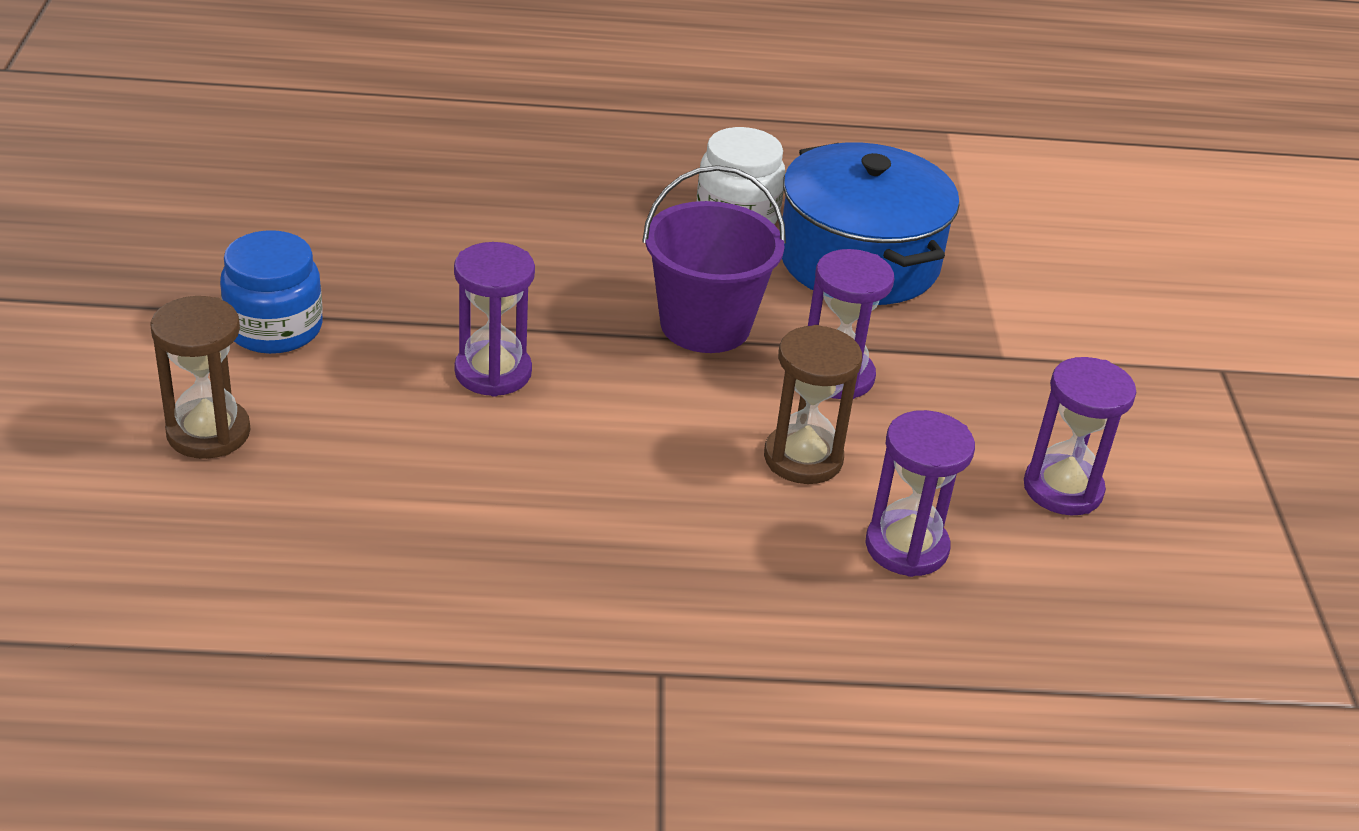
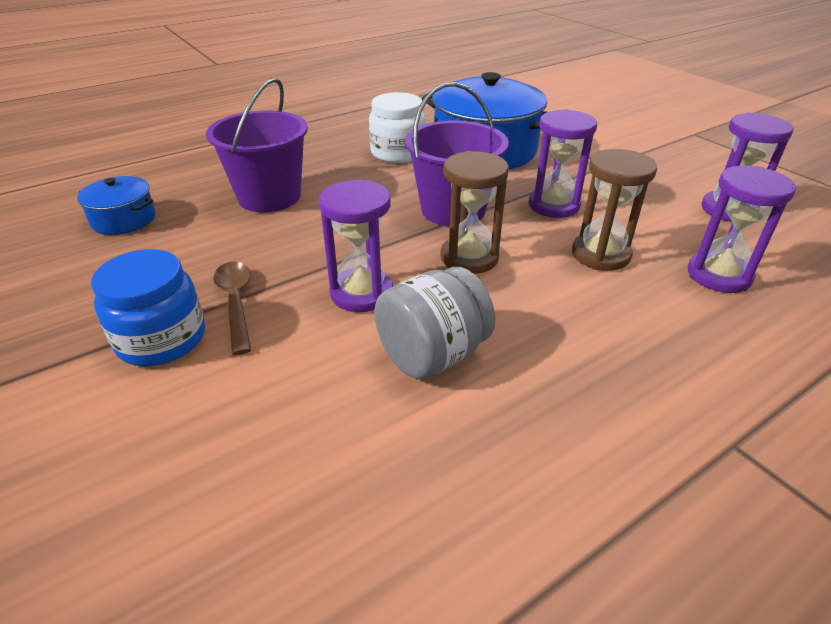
camera: 30 degrees left, 0 degrees up
(208, 433) = (176, 457): brown hourglass -> brown hourglass (469, 257)
(342, 176) = (124, 219): none -> blue pot
(367, 324) = (236, 302): none -> brown spoon
(491, 463) = (432, 355): none -> grey jar
(516, 213) = (269, 197): none -> purple bucket

